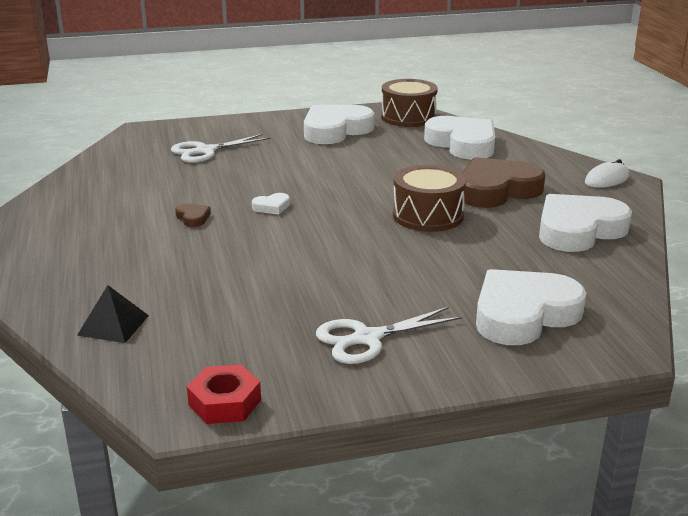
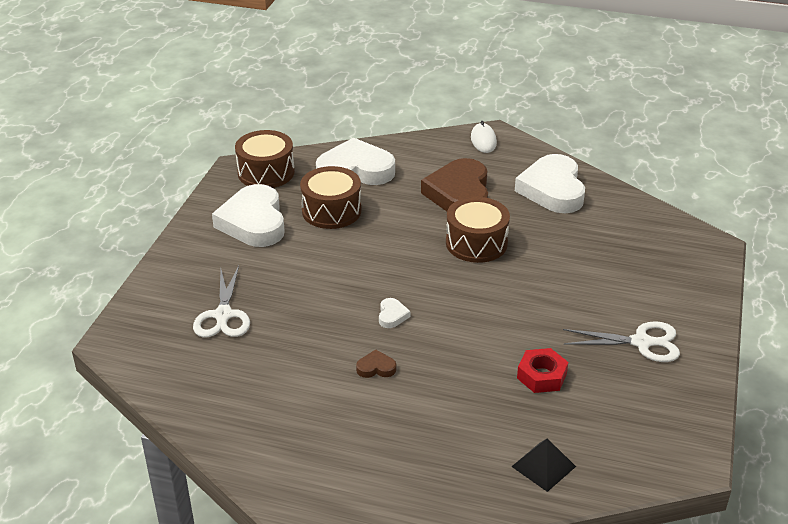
camera: 60 degrees left, 10 degrees up
(225, 402) = (686, 436): red nut -> red nut (541, 376)
(367, 338) = (641, 342): white scissors -> white scissors turned 90 degrees counterclockwise
(390, 150) = (331, 211): none -> brown drum
(523, 314) = (651, 264): white heart -> none

